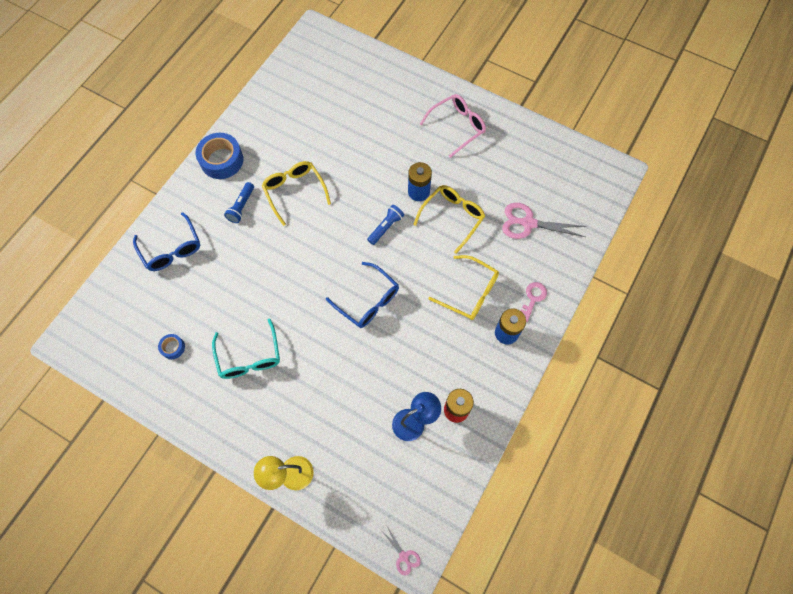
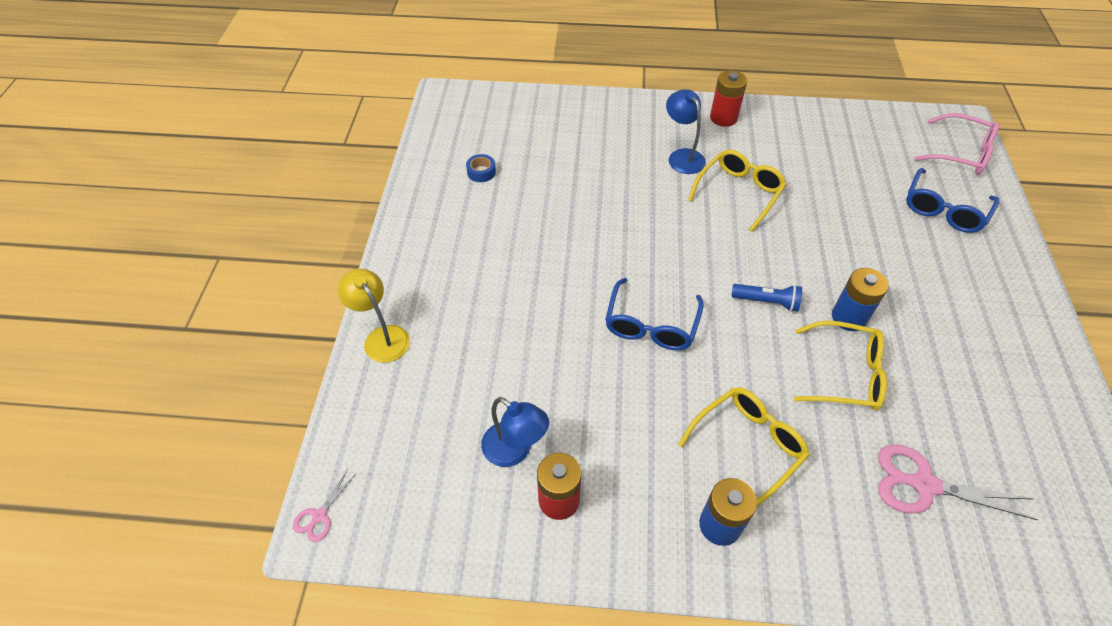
camera: 65 degrees right, 15 degrees down
(172, 249) = (590, 125): blue glasses -> blue glasses (944, 210)
(221, 160) = (723, 118): blue tape -> red battery
(241, 206) = (682, 156): blue flashlight -> blue lamp
(249, 357) = (506, 239): turquoise glasses -> none
(457, 126) = (989, 323): pink glasses -> pink glasses (961, 153)
(470, 293) = (748, 445): yellow glasses -> yellow glasses turned 135 degrees counterclockwise
(528, 223) = (924, 485): pink scissors -> pink scissors turned 60 degrees counterclockwise
(533, 298) = (804, 544): pink key -> none

